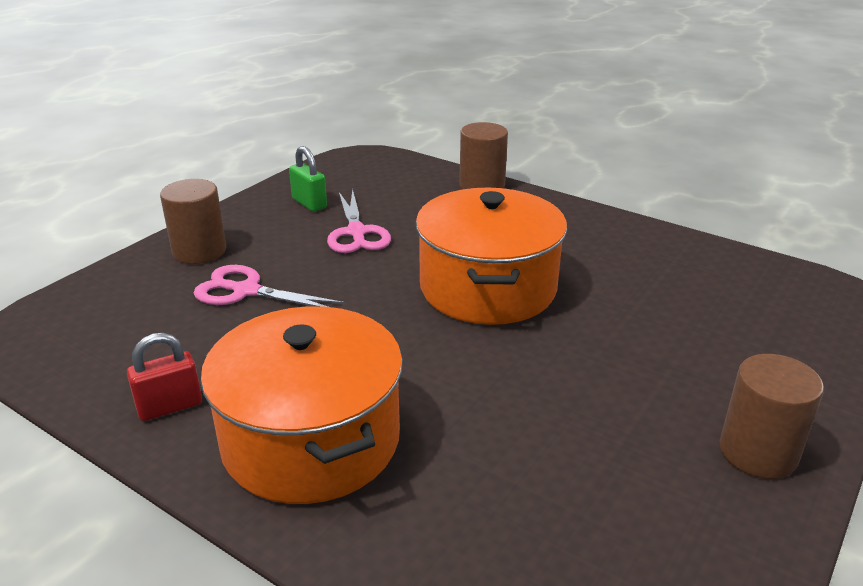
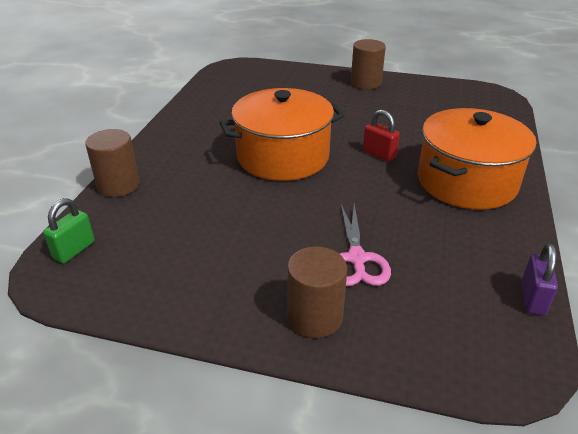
camera: 110 degrees left, 5 degrees up
(66, 388) = (532, 298): none -> purple padlock
(170, 406) = (497, 240): red padlock -> red padlock (379, 154)
(309, 203) = (185, 277): green padlock -> green padlock (74, 250)
(356, 232) = (233, 230): pink scissors -> none

